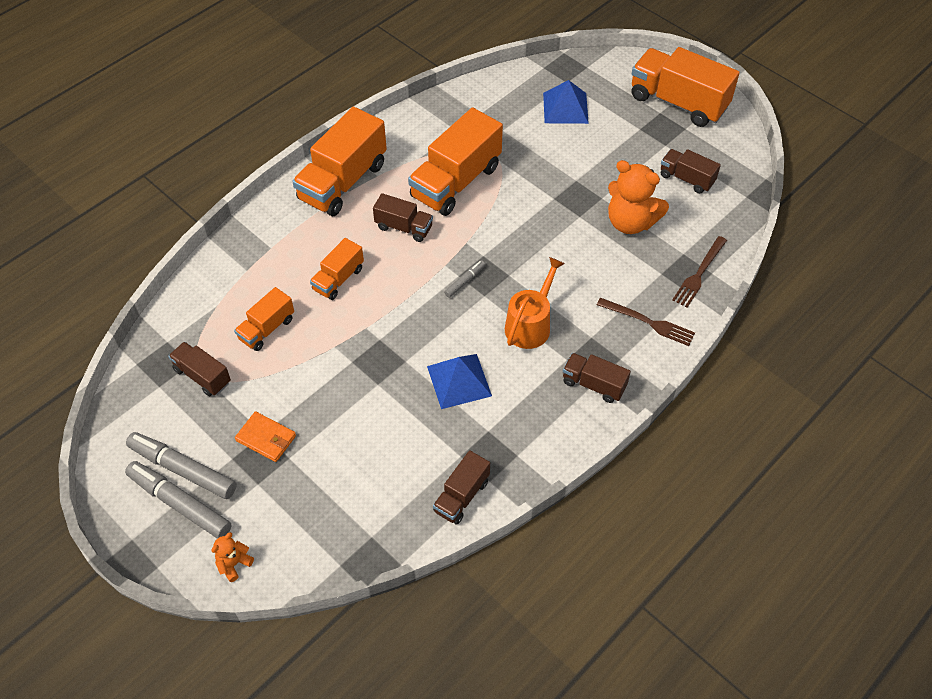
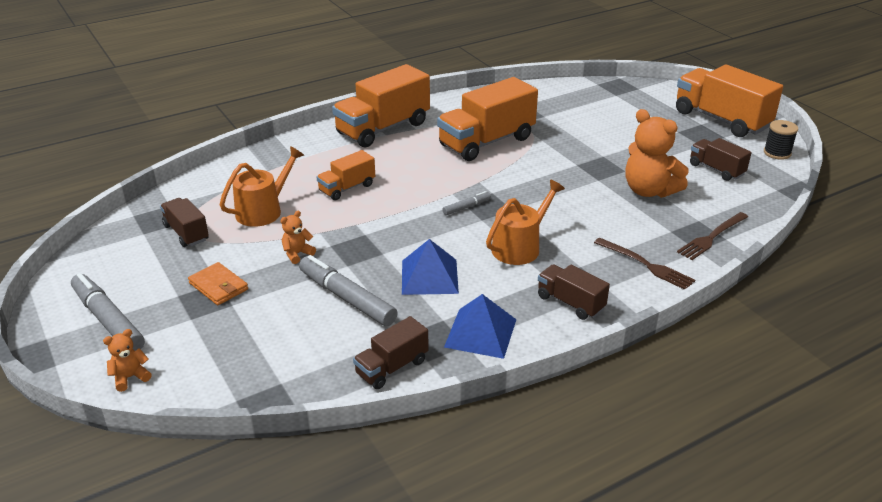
camera: 15 degrees right, 20 degrees down
(183, 469) = (127, 295): grey marker -> grey marker (347, 298)
(267, 329) = (263, 210): orange truck -> orange watering can
(324, 380) = (297, 254): none -> orange teddy bear
(404, 227) = (424, 164): brown truck -> none
(565, 108) = (609, 110): blue pyramid -> blue pyramid (480, 333)
(738, 143) = (777, 153): none -> black spool

